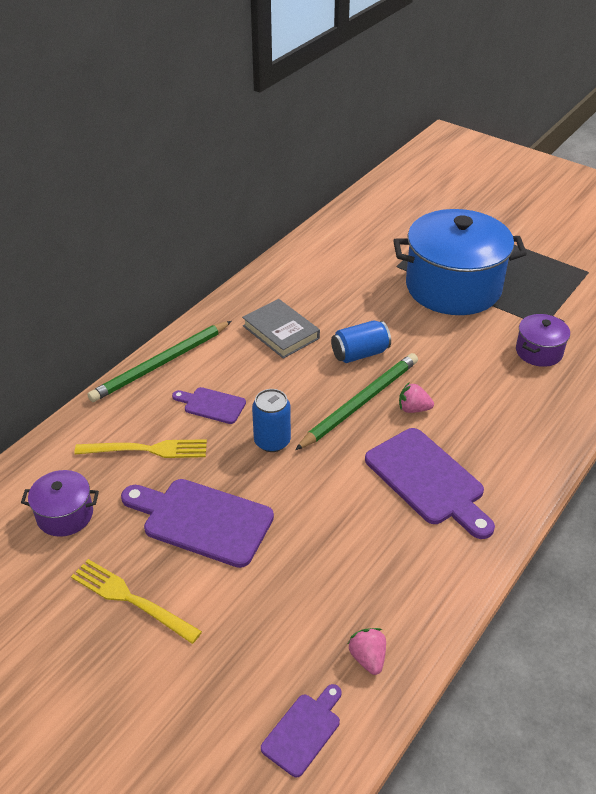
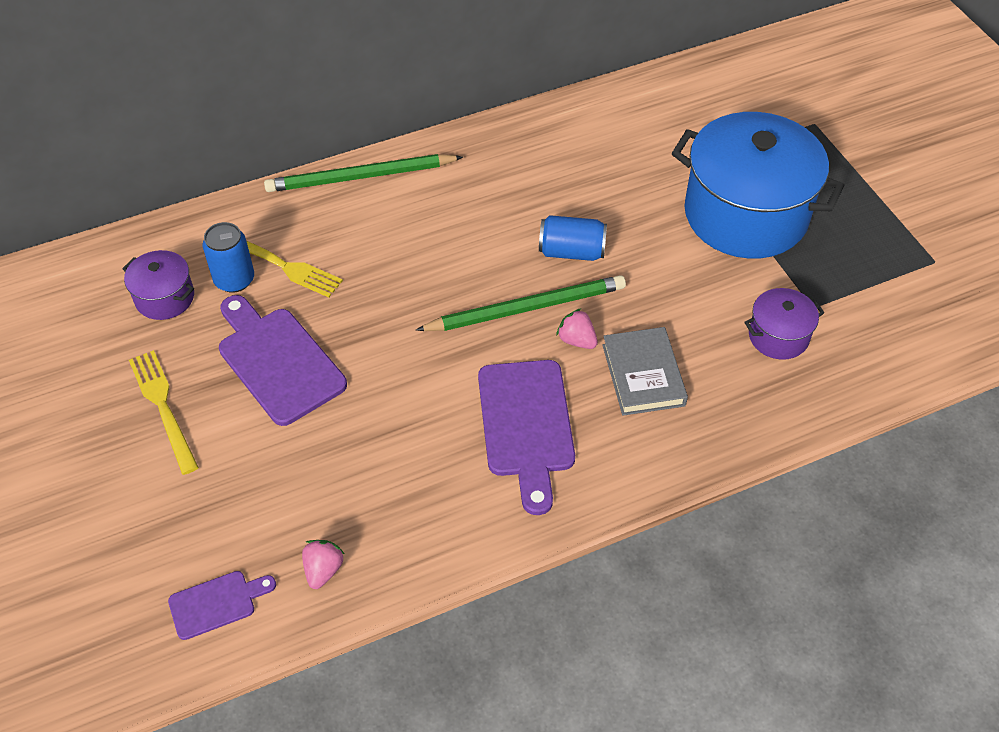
camera: 30 degrees right, 10 degrees up
(211, 405) = (375, 244): purple cutting board -> none
(272, 441) = (404, 310): blue can -> blue can (234, 280)
(281, 332) = (507, 191): grey book -> grey book (643, 375)

